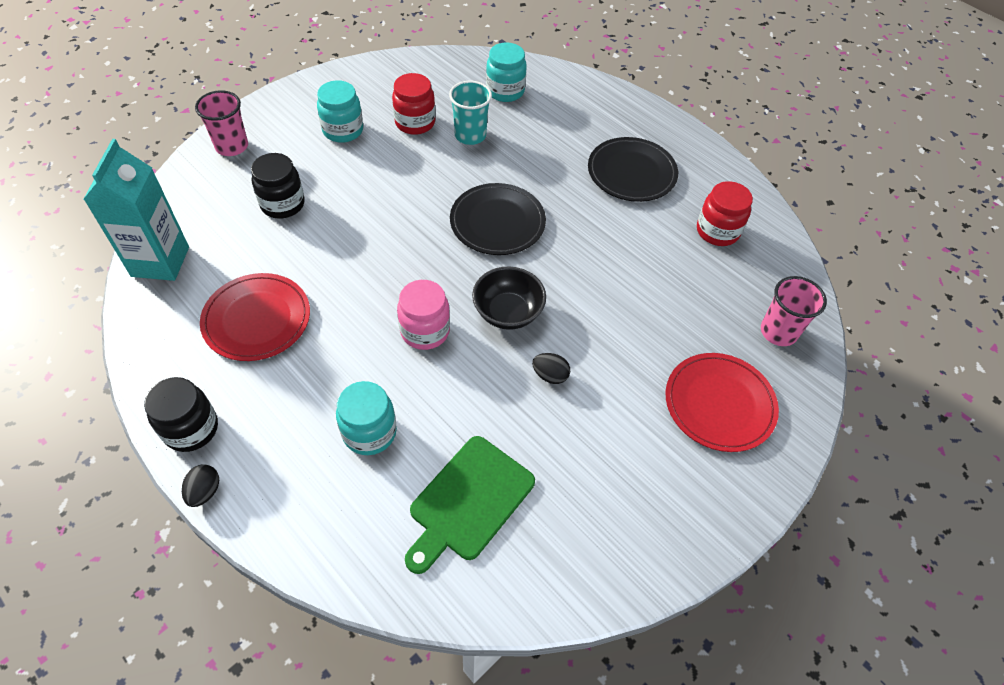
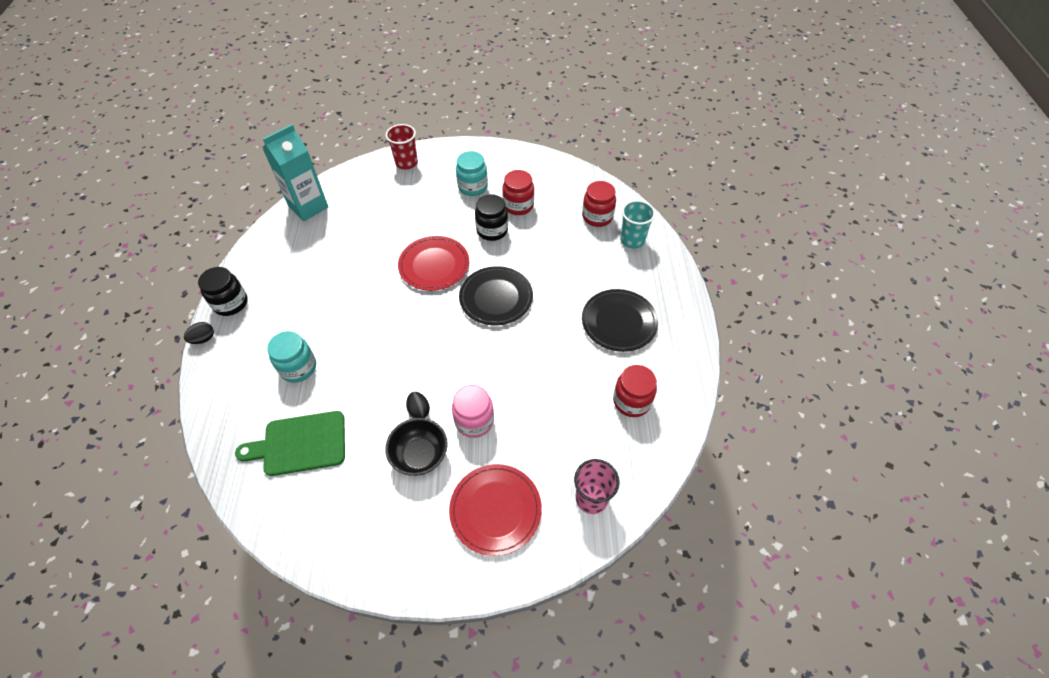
camera: 45 degrees right, 0 degrees up
(232, 146) = (406, 163): pink cup -> red cup
(257, 319) = (316, 267): red plate -> red plate (434, 265)
(283, 204) = (395, 211): black jar -> black jar (492, 230)
(425, 331) = (384, 333): pink jar -> pink jar (474, 421)
(470, 135) = (542, 233): turquoise cup -> turquoise cup (632, 240)
(505, 91) = (597, 217): turquoise jar -> red jar
(508, 312) = (439, 356): black bowl -> black bowl (420, 455)

